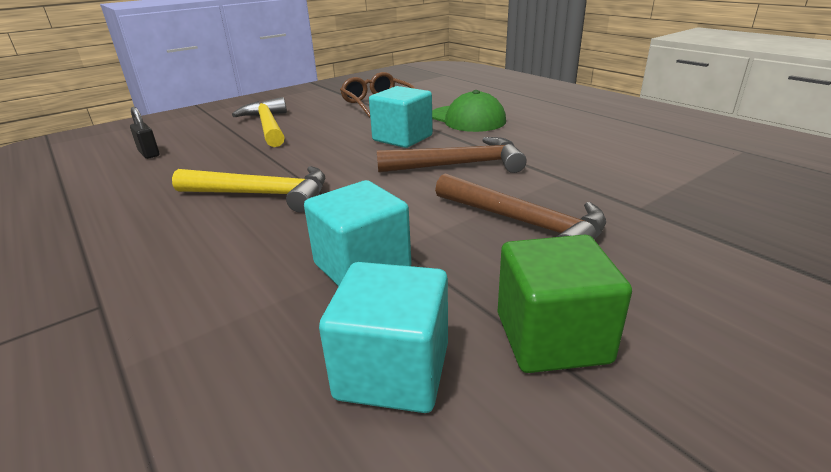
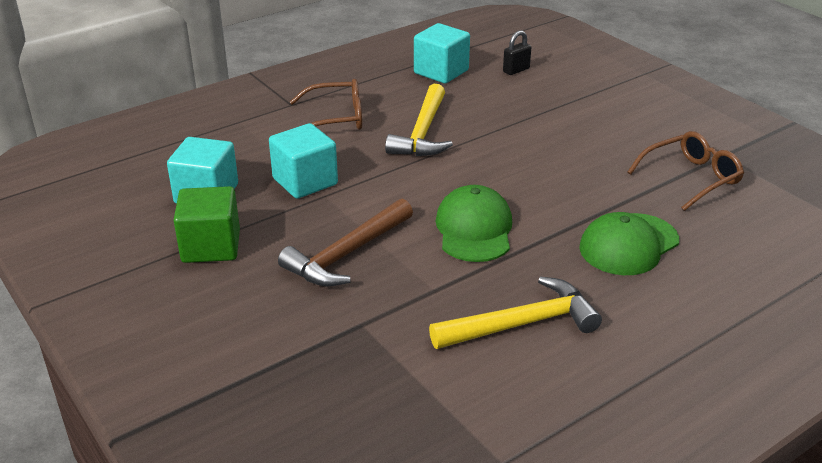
camera: 90 degrees right, 5 degrees up
(184, 256) = (336, 118): none -> brown glasses
(268, 126) = (594, 115): yellow hammer -> yellow hammer (522, 324)
(402, 138) = (555, 197): turquoise cube -> turquoise cube (441, 72)
(459, 165) = (474, 229): brown hammer -> green cap

